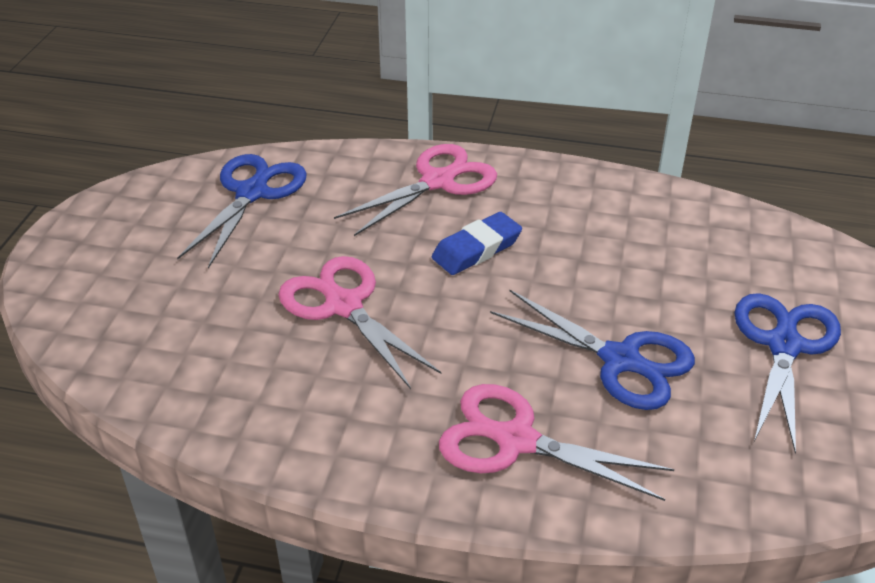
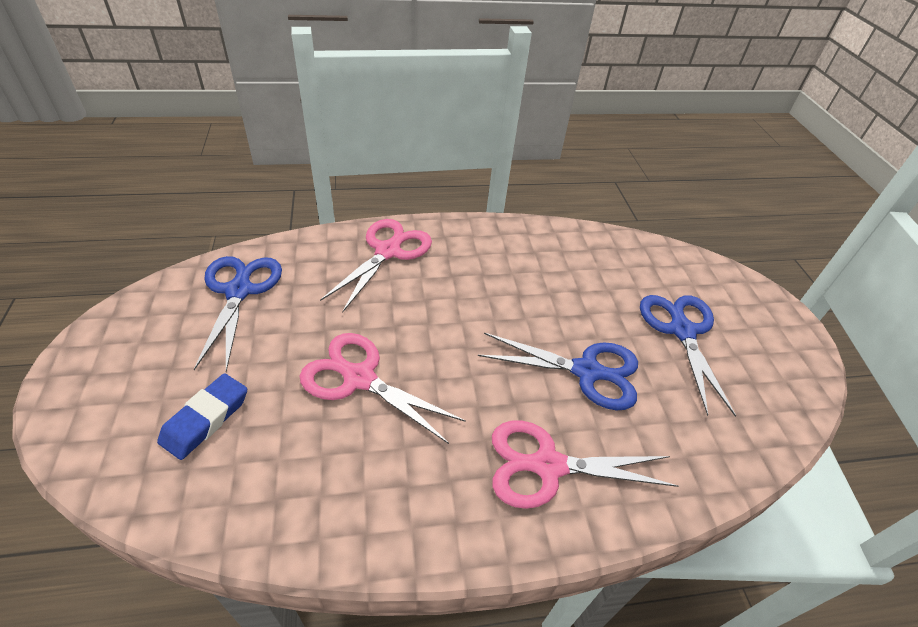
camera: 25 degrees left, 5 degrees up
(476, 249) = (442, 302): blue eraser -> blue eraser (206, 419)

